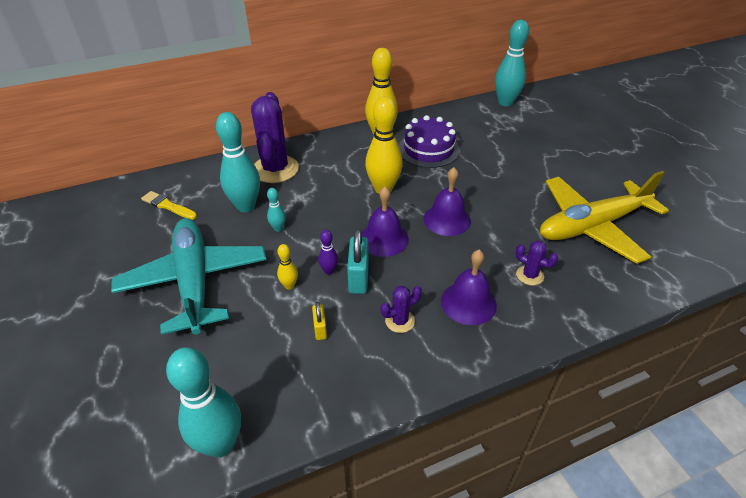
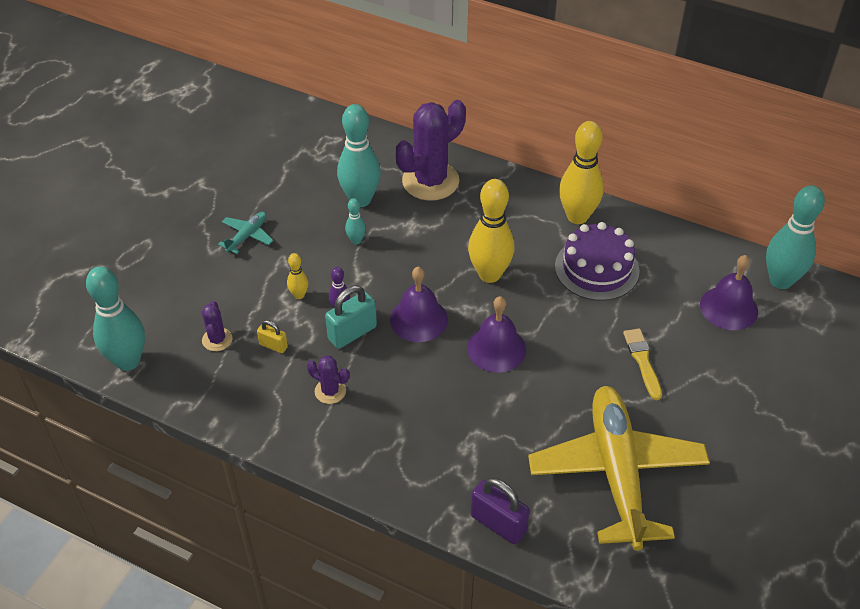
camera: 50 degrees right, 5 degrees up
(168, 206) = (308, 153): yellow brush -> yellow brush (642, 361)
(194, 281) = (247, 236): turquoise plane -> turquoise plane, size x0.40
(320, 329) = (273, 346): yellow padlock -> yellow padlock turned 75 degrees clockwise
(468, 303) = (398, 426): purple bell -> purple bell (728, 308)
(529, 275) = (481, 454): purple cactus -> purple cactus (217, 339)
(591, 226) = (616, 472): yellow plane -> yellow plane turned 60 degrees clockwise
(596, 300) = (498, 524): none -> purple padlock

